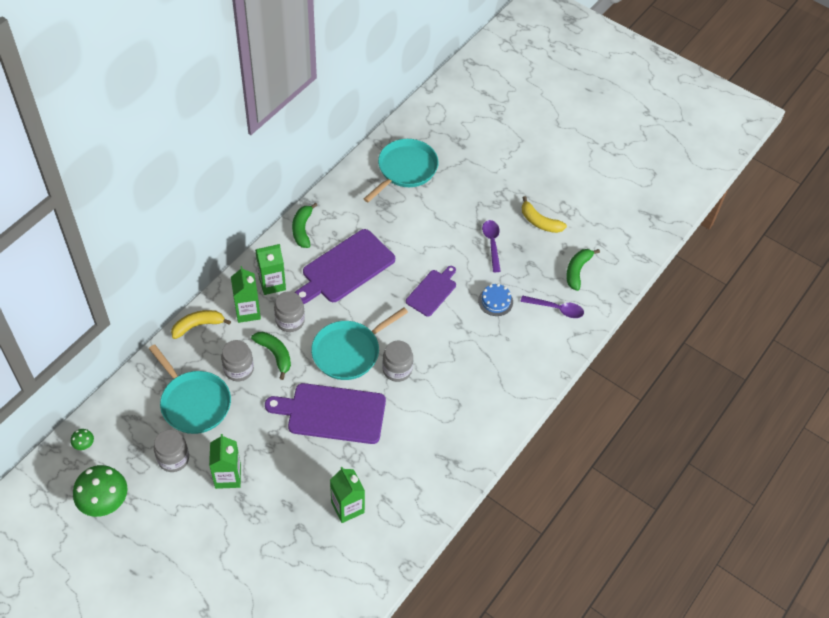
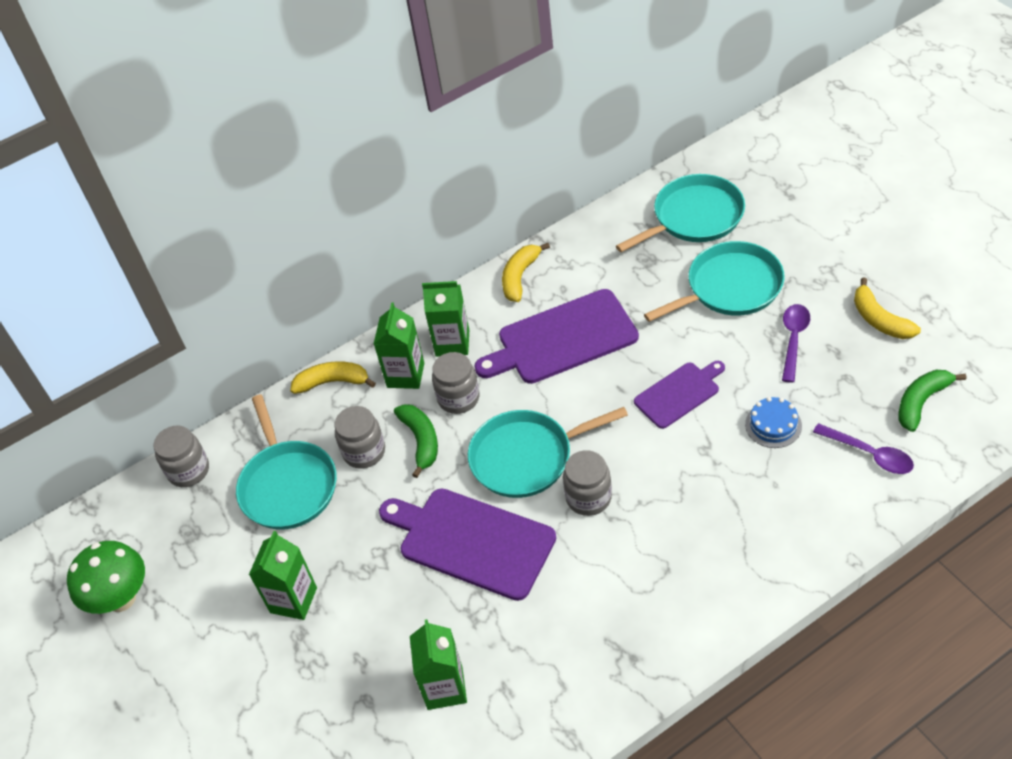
camera: 30 degrees right, 5 degrees down
(84, 445) = (127, 513): green mushroom -> none
(173, 459) = (231, 557): grey jar -> grey jar (188, 470)
(302, 229) = (520, 277): green banana -> yellow banana
(442, 215) = (730, 287): none -> turquoise pan

